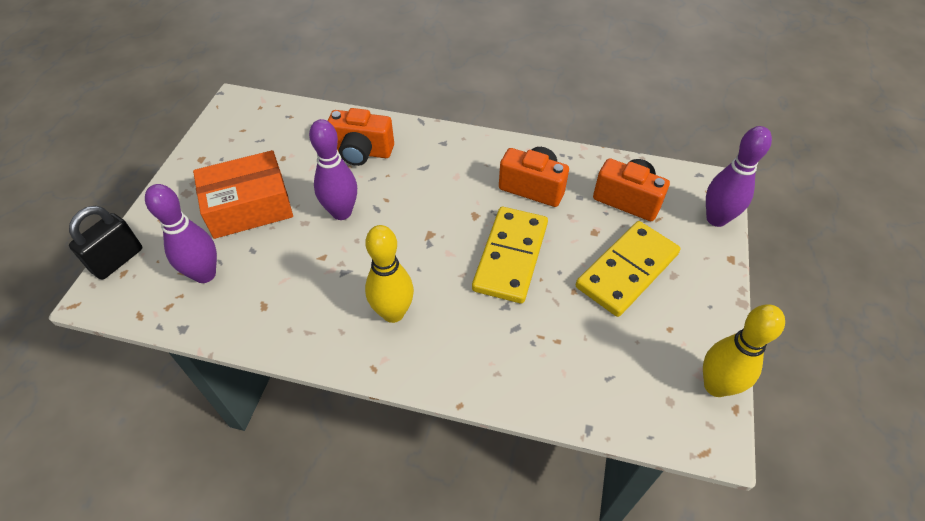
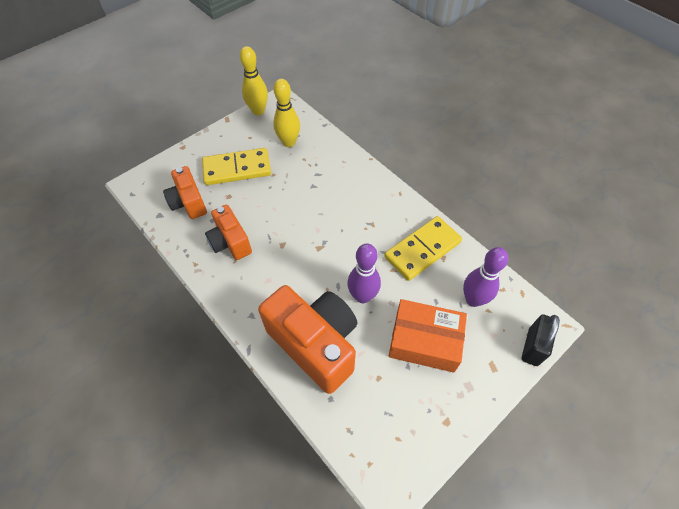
camera: 145 degrees left, 5 degrees up
(117, 260) = (533, 347): black padlock -> black padlock turned 45 degrees counterclockwise
(362, 152) = (315, 344): orange camera -> orange camera, size x1.76
(393, 313) = (373, 213): yellow bowling pin -> yellow bowling pin (289, 142)
(510, 256) = (286, 208): yellow domino -> yellow domino (422, 250)
(716, 219) = (161, 167): purple bowling pin -> none

